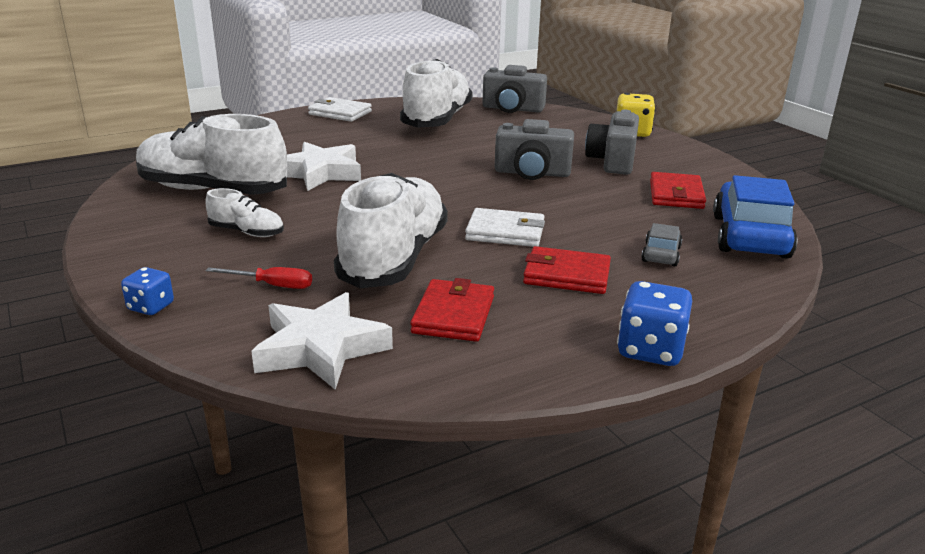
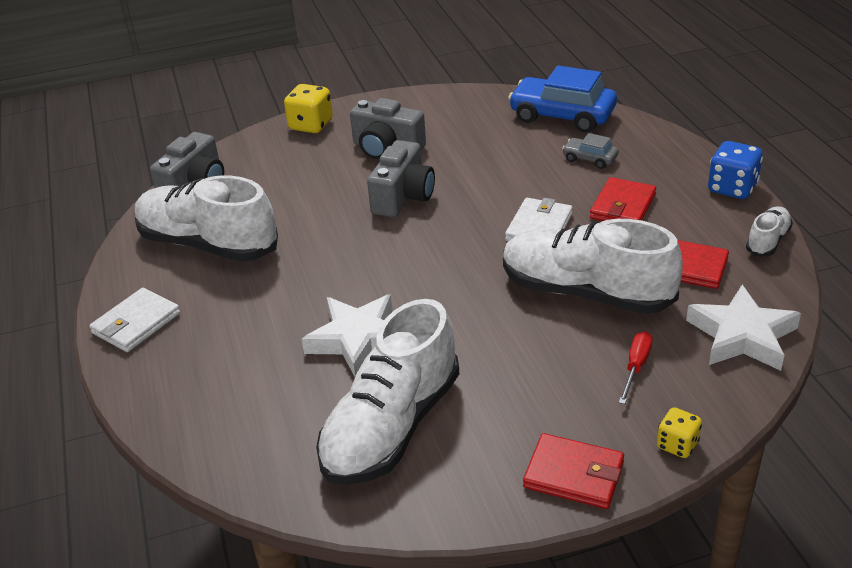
camera: 75 degrees left, 10 degrees up
(151, 307) = (677, 445): blue dice -> yellow dice
(247, 232) = (516, 390): white shoe -> white shoe (767, 241)
(676, 194) = (475, 131): red wallet -> red wallet (573, 475)

